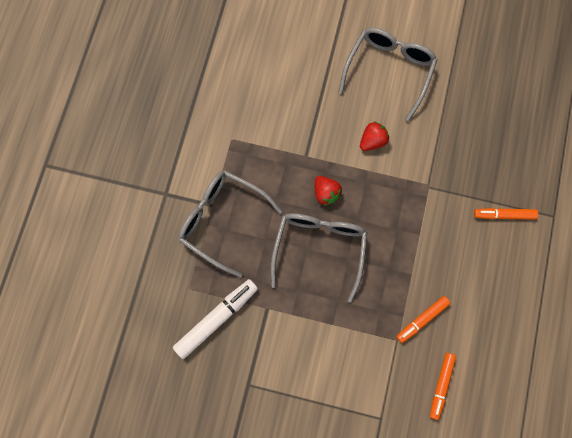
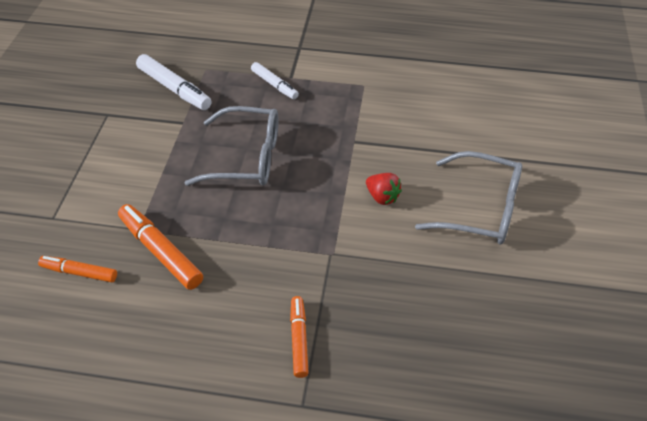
camera: 85 degrees right, 25 degrees down
(222, 221) = (274, 85): grey glasses -> white marker
(326, 193) = (311, 159): red strawberry -> none
(422, 320) = (160, 251): orange marker -> orange marker, size x1.57

